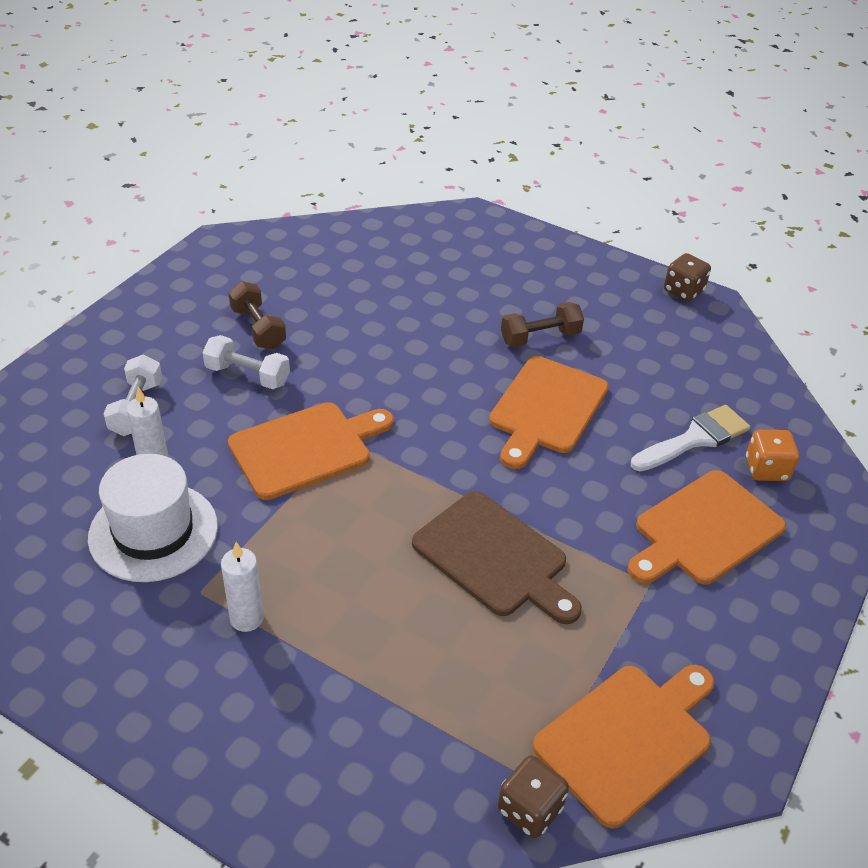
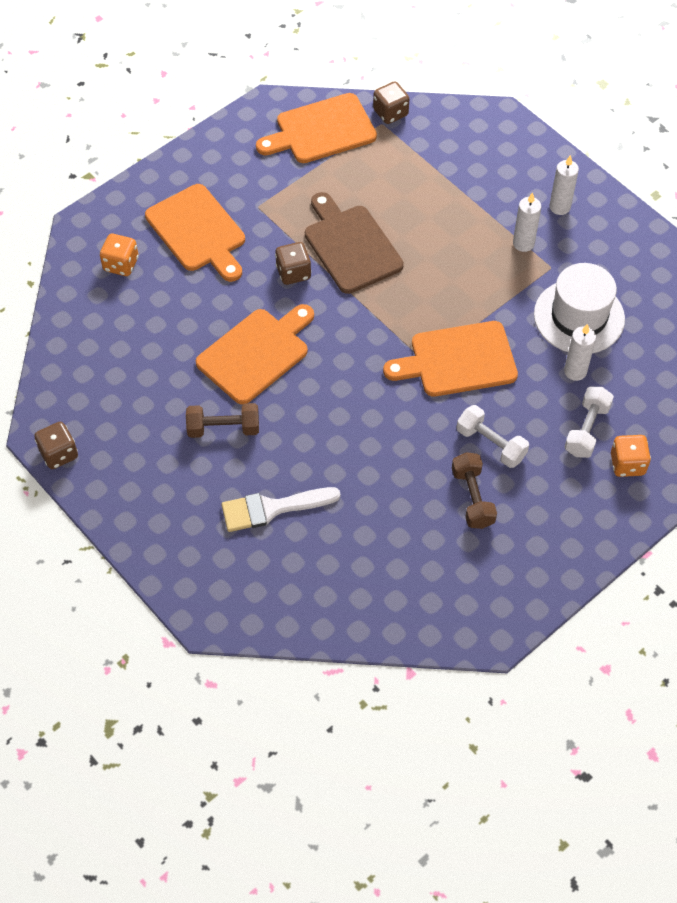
camera: 160 degrees left, 15 degrees up
(87, 385) = (627, 464): none -> orange dice
(196, 694) = (559, 207): none -> white candle
(552, 505) = (293, 273): none -> brown dice
(695, 439) = (156, 300): white brush -> white brush (272, 508)
(704, 530) = (198, 231): orange cutting board -> orange cutting board turned 75 degrees clockwise

